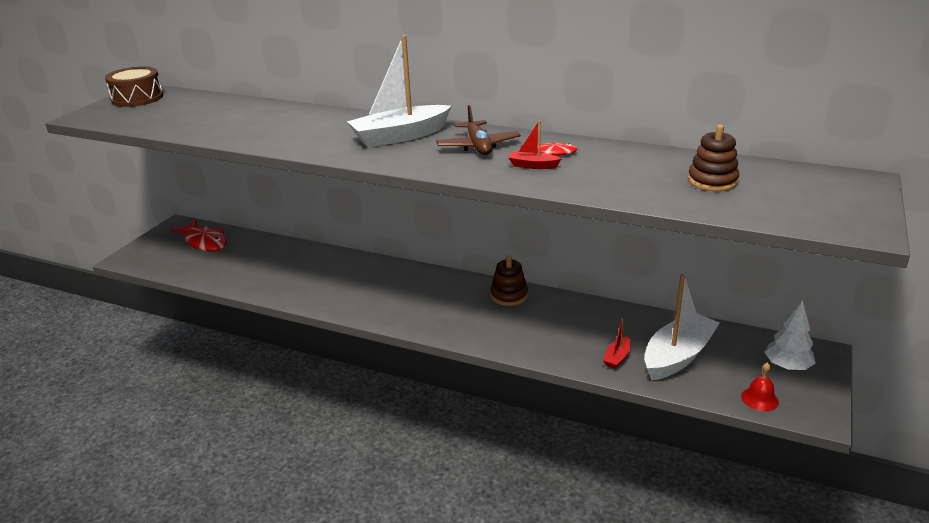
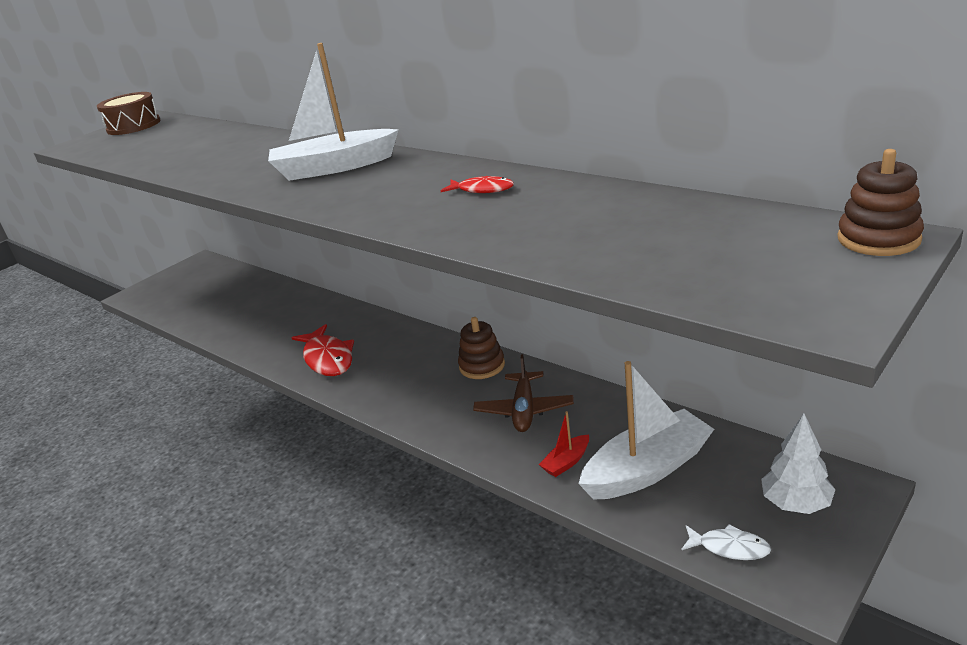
camera: 20 degrees right, 0 degrees up
(204, 242) = (211, 281): red fish -> red fish (328, 358)
(478, 146) = (406, 180): brown plane -> brown plane (524, 410)
(533, 166) = (445, 206): red boat -> none
(712, 181) = (657, 233): brown stacking toy -> brown stacking toy (878, 239)
(759, 399) = (729, 547): red bell -> white fish

